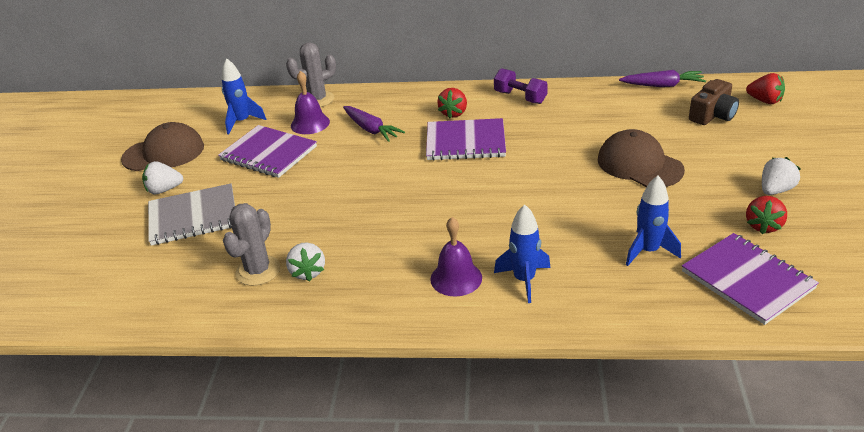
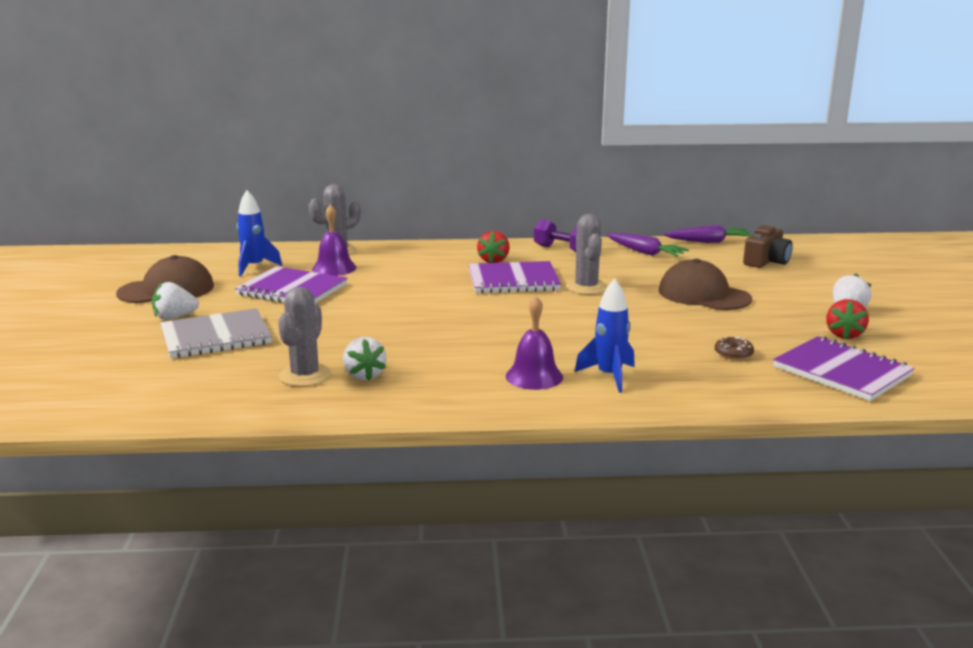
camera: 10 degrees left, 15 degrees down
(371, 129) = (405, 272): purple carrot -> purple carrot (645, 252)
(530, 153) = (586, 287): none -> grey cactus
(648, 251) = (733, 353): blue rocket -> brown donut
(765, 101) = (815, 252): red strawberry -> none

